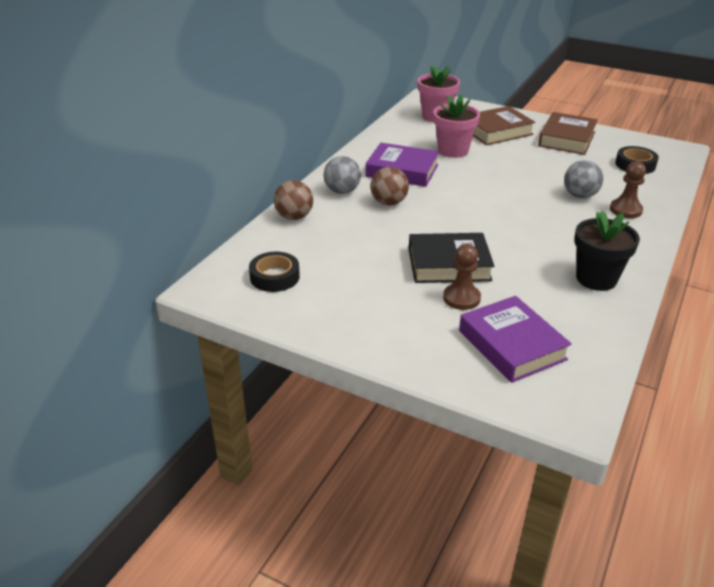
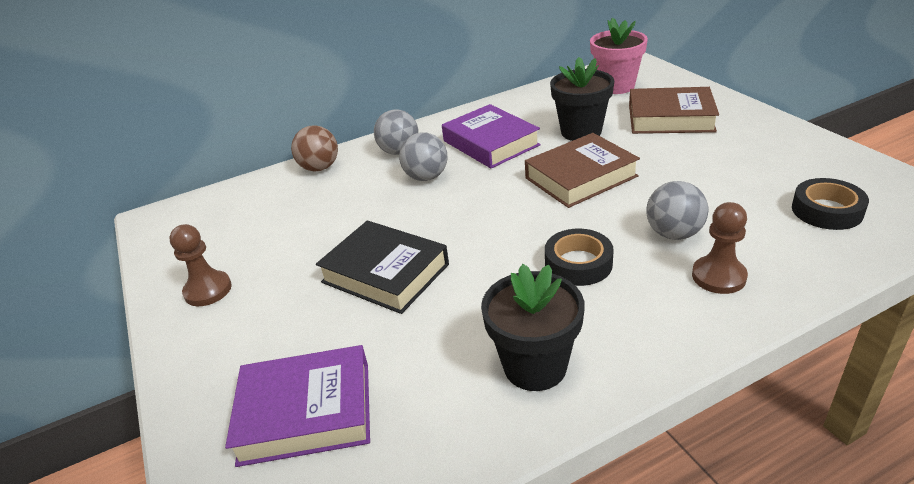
camera: 40 degrees right, 0 degrees up
(274, 277) = (217, 227): black tape -> black tape (578, 263)
(388, 202) = (426, 177): brown ball -> grey ball
(453, 150) = (581, 132): pink flower pot -> black flower pot
(461, 298) = (340, 322): brown pawn -> brown pawn (208, 290)
(511, 345) = (306, 412): purple book -> purple book turned 75 degrees clockwise
(566, 139) = (760, 148): brown book -> brown book (580, 177)

